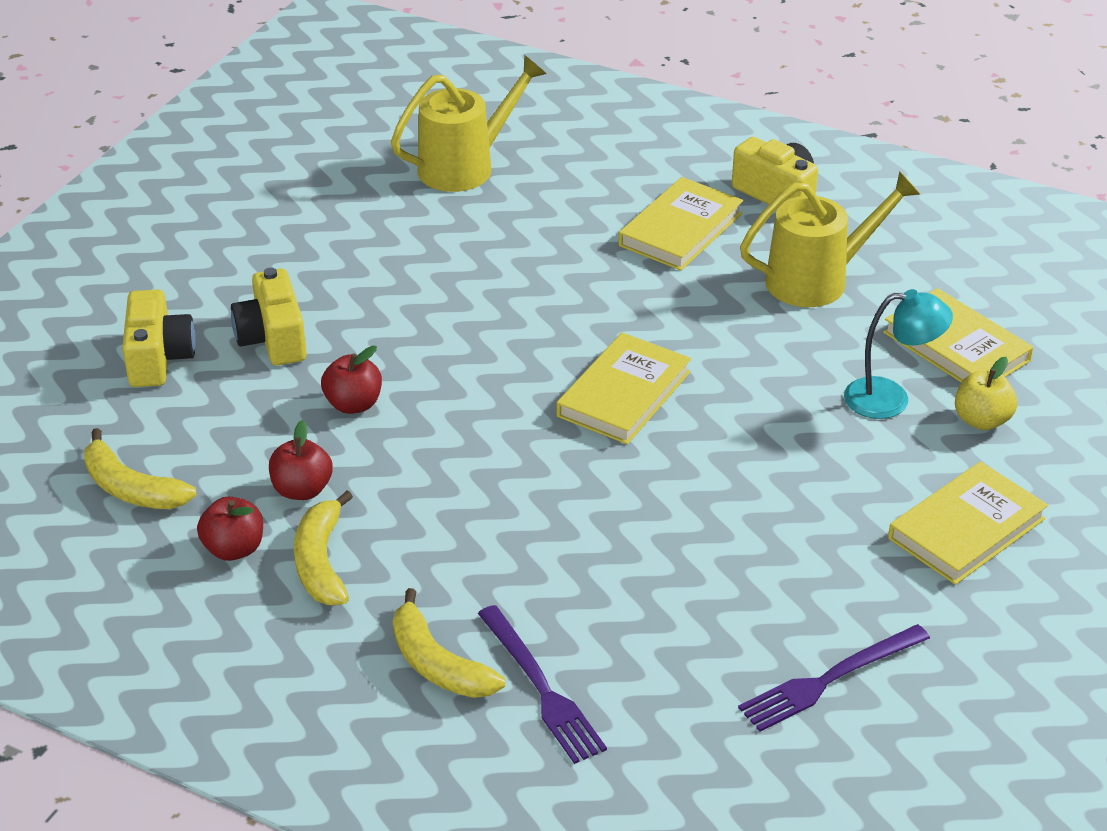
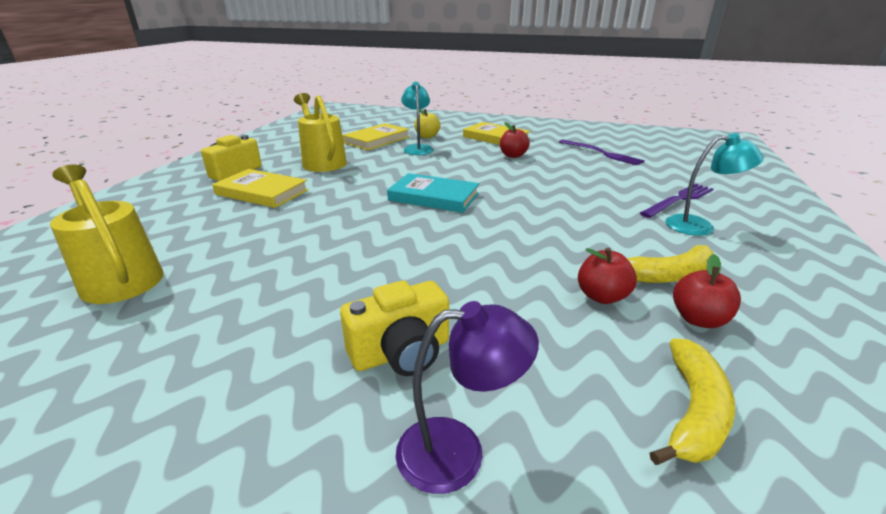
camera: 100 degrees left, 10 degrees down
(159, 358) = (458, 451): yellow camera -> purple lamp
(353, 404) = (484, 288): red apple -> red apple (513, 155)
(437, 663) = (699, 226): yellow banana -> turquoise lamp
(624, 394) = (433, 197): yellow book -> turquoise book

